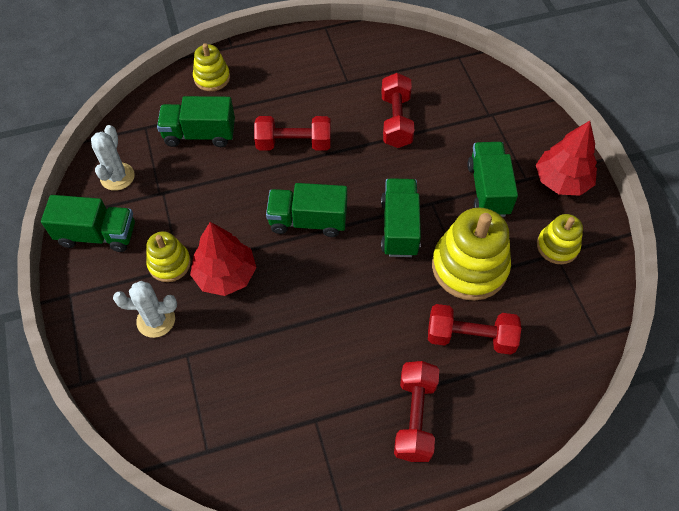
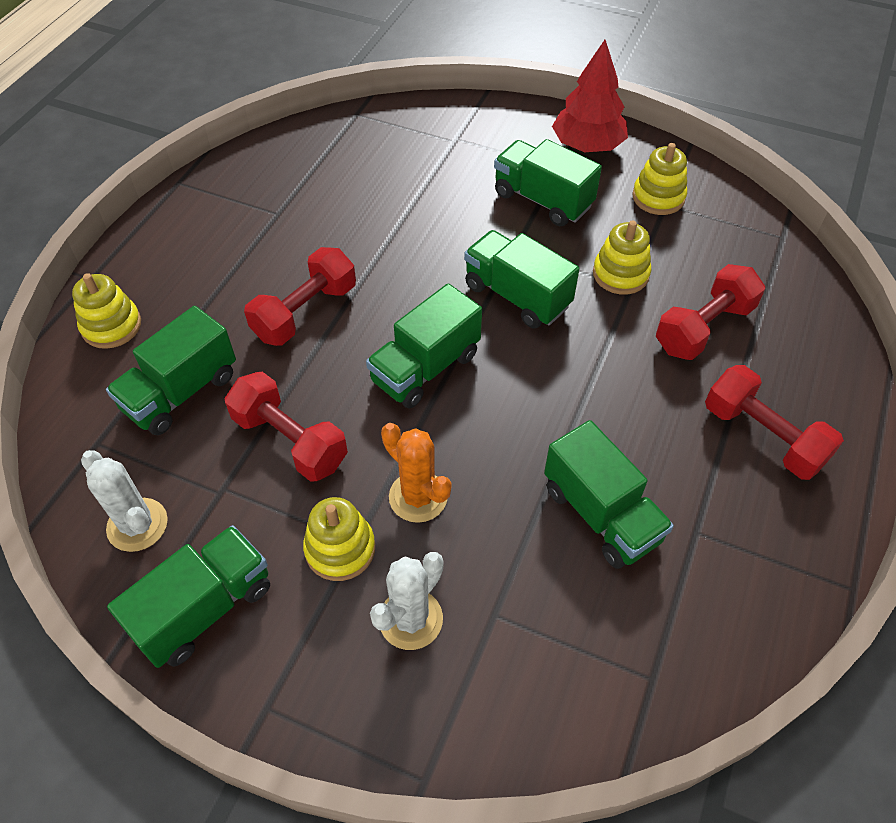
camera: 50 degrees left, 5 degrees down
(225, 275) = (418, 497): red tree -> orange cactus
(286, 365) = (601, 514): none -> green truck
(396, 121) = (378, 210): red dumbbell -> red dumbbell (290, 441)
(469, 267) = (620, 274): yellow stacking toy -> yellow stacking toy, size x0.56

